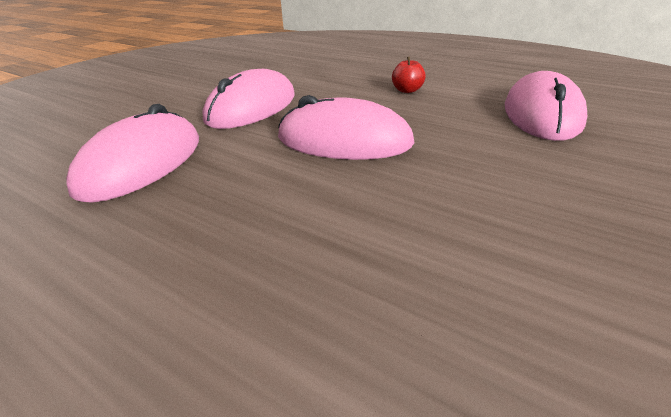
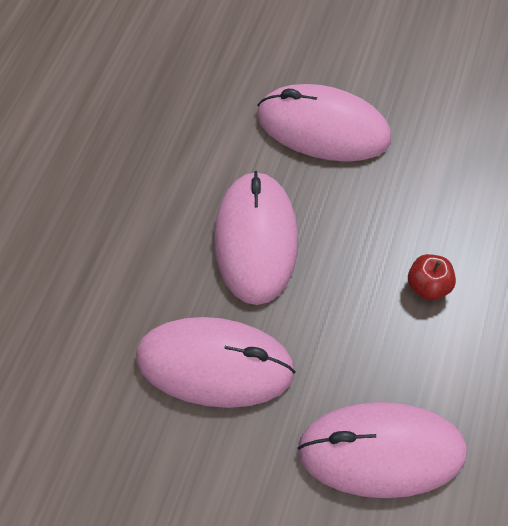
camera: 75 degrees right, 25 degrees up
(142, 163) = (178, 91): pink mouse -> pink mouse (215, 364)

